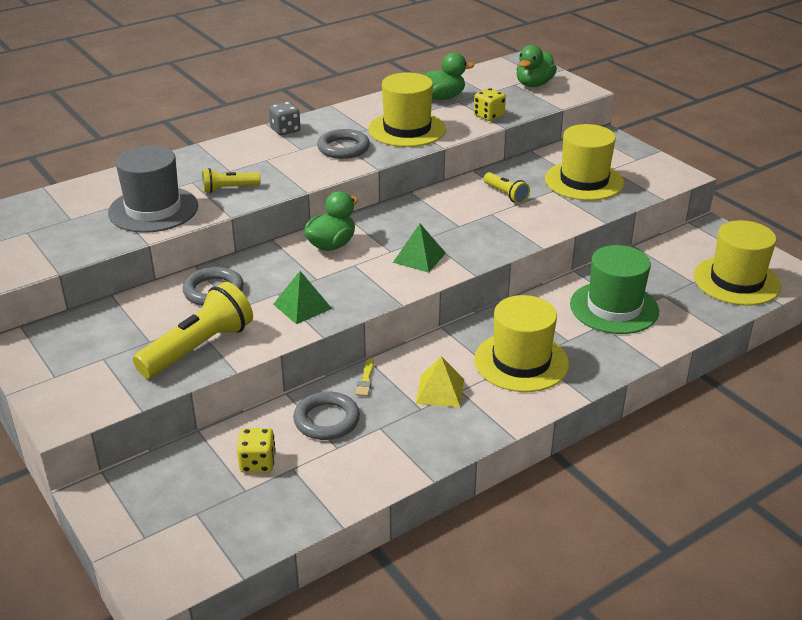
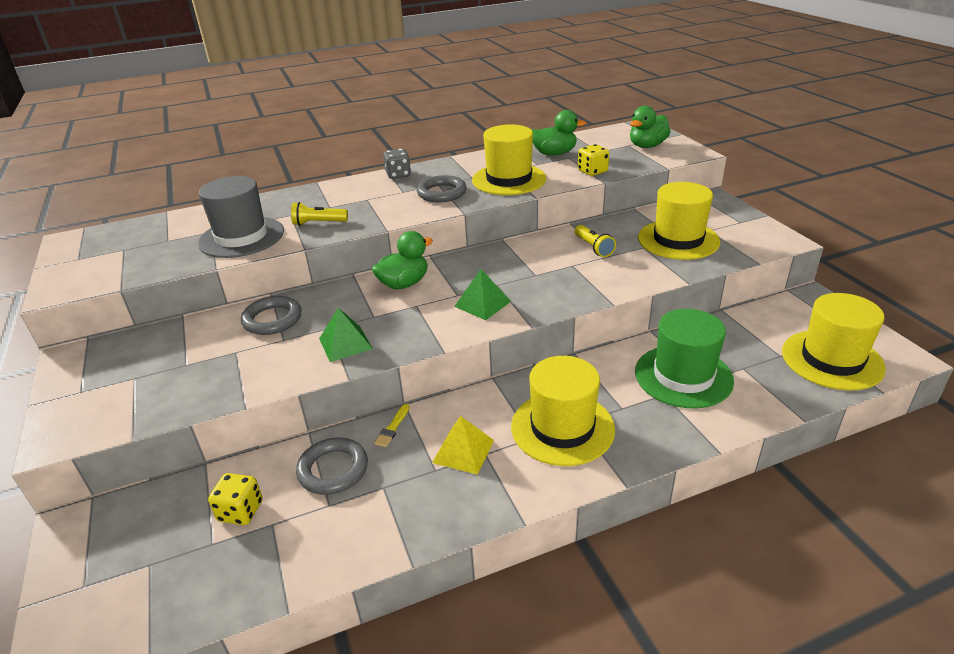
camera: 15 degrees right, 0 degrees up
(199, 348) = (225, 377): yellow flashlight -> none

